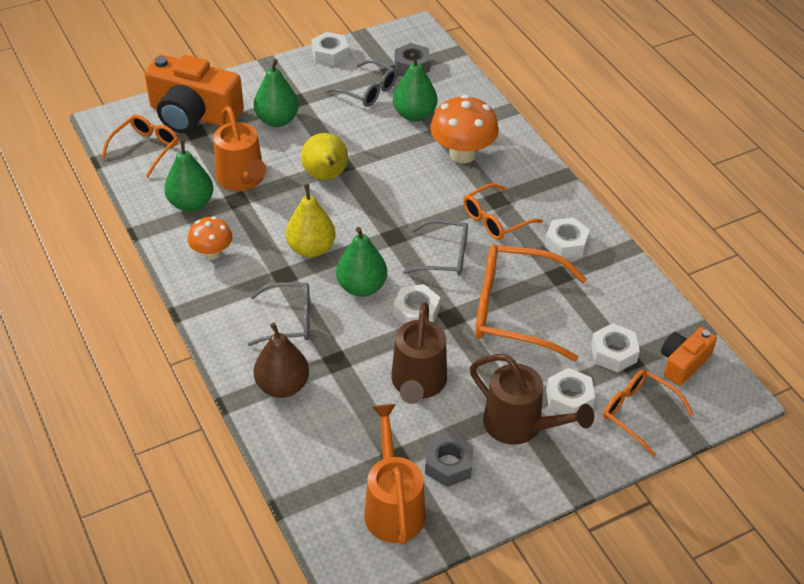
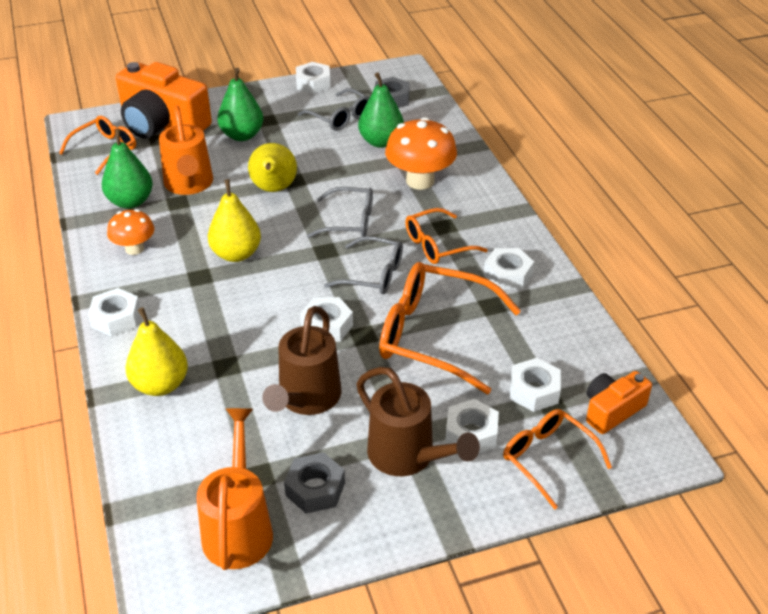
camera: 10 degrees right, 5 degrees down
(219, 326) = (116, 318): none -> white nut
(282, 386) = (160, 385): brown pear -> yellow pear
(289, 320) = (190, 320): grey glasses -> grey glasses (349, 221)
(361, 287) = (276, 296): green pear -> none

